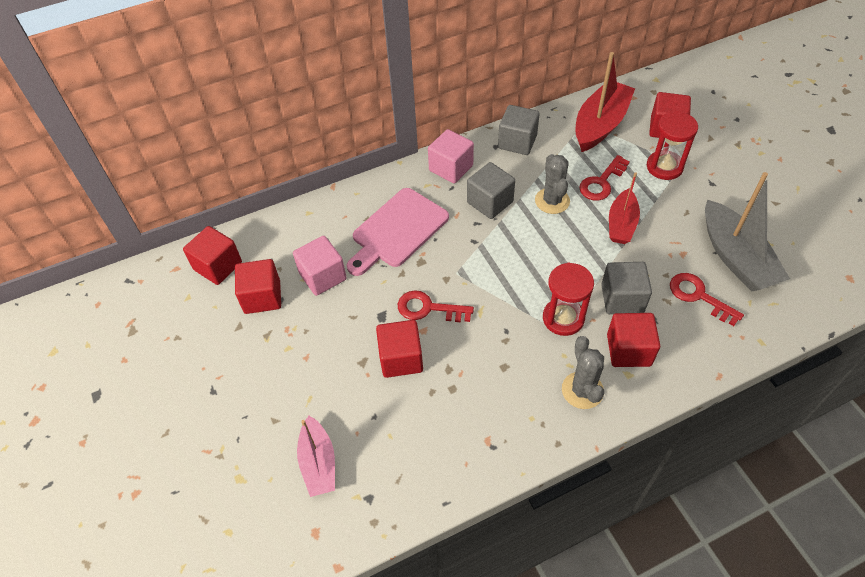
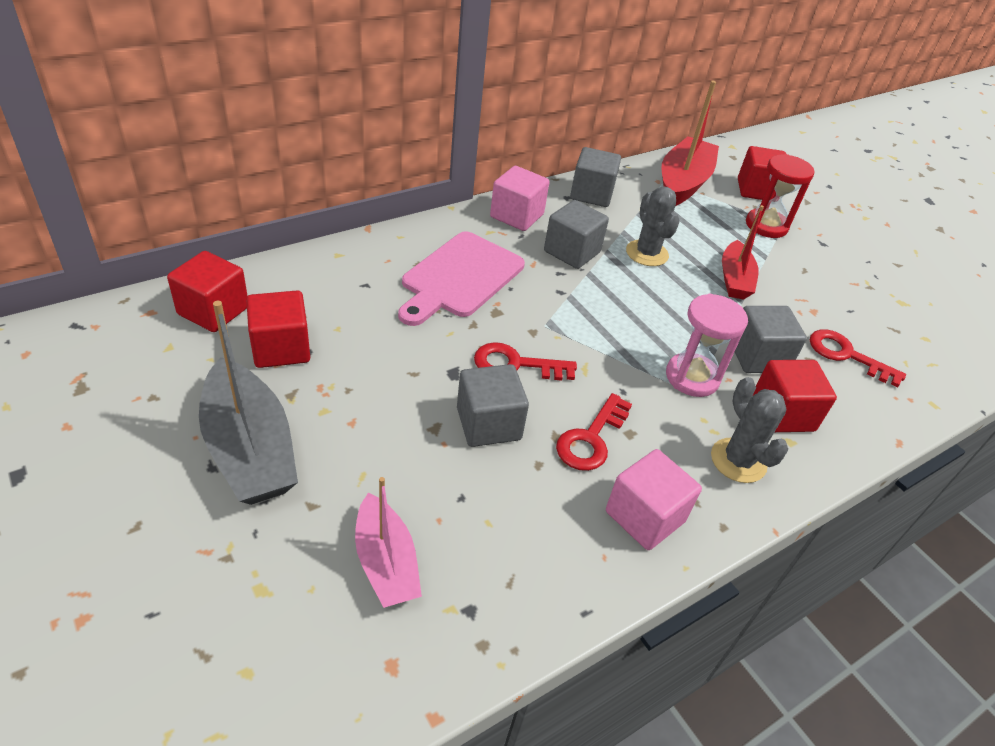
camera: 15 degrees left, 10 degrees down
(322, 276) = (365, 325): pink cube -> pink cube (645, 516)
(401, 358) = (488, 424): red cube -> grey cube
(563, 318) = (692, 377): red hourglass -> pink hourglass
(601, 182) = (700, 237): red key -> red key (591, 438)
(736, 257) = (874, 316): grey boat -> grey boat (250, 448)

